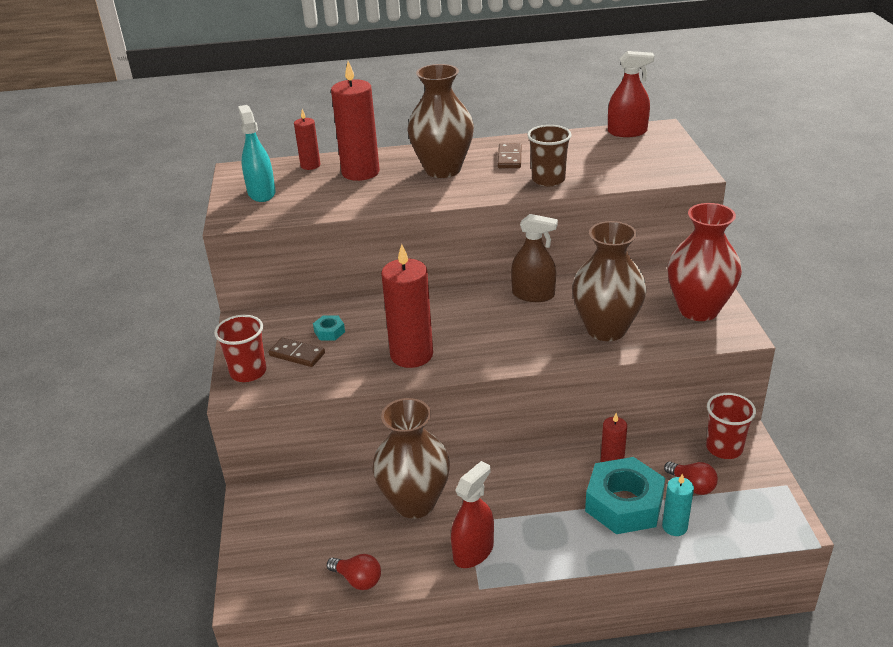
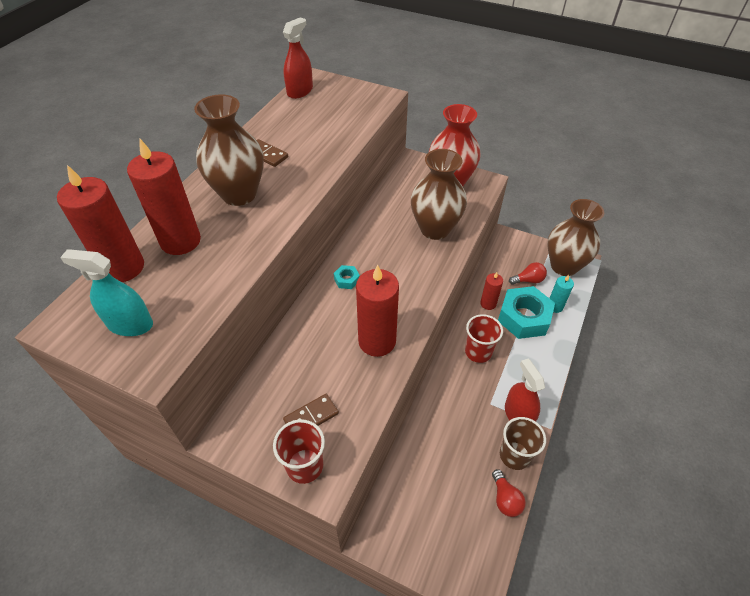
camera: 60 degrees left, 15 degrees up
(310, 165) = (123, 267): red candle -> red candle, size x1.87
(329, 332) = (300, 379): turquoise nut -> turquoise nut (346, 280)
(358, 579) = (505, 499): red light bulb -> red light bulb turned 105 degrees clockwise
(414, 502) = (452, 425): brown vase -> brown vase (564, 266)
(533, 294) = (366, 241): brown spray bottle -> none
(548, 179) = (321, 153): brown cup -> brown cup (514, 455)
(724, 448) = (508, 250): red cup -> red cup (478, 352)

